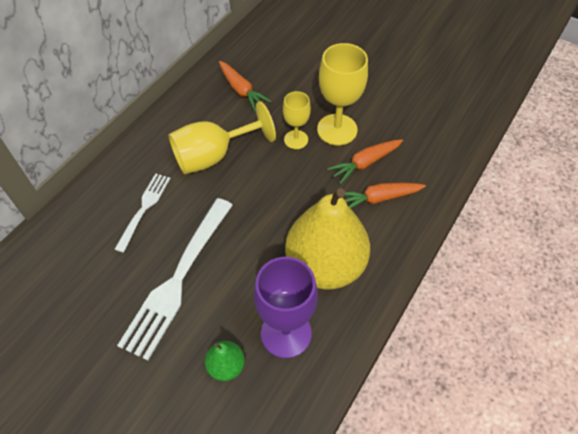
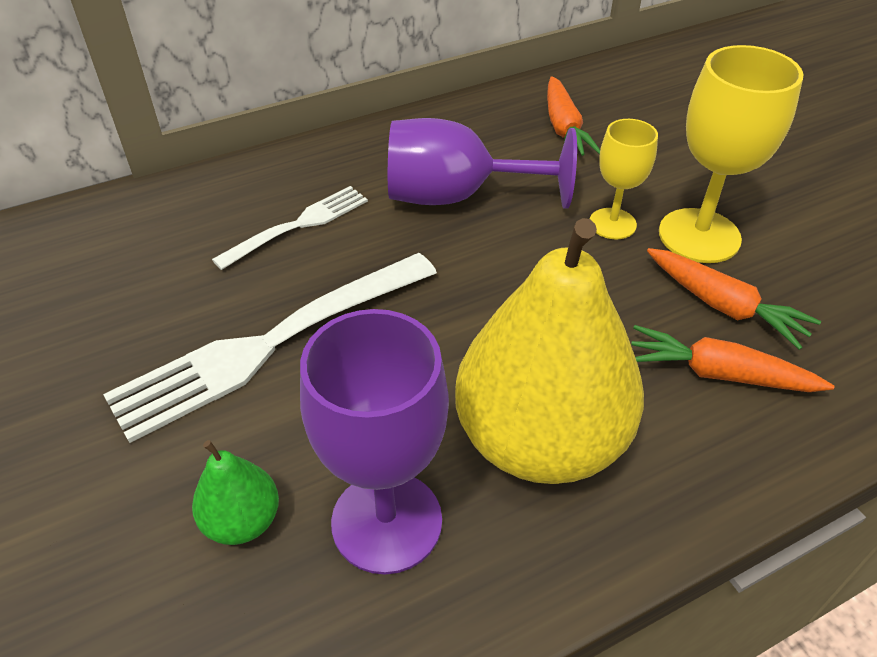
camera: 30 degrees right, 10 degrees down
(213, 156) = (457, 196): yellow goblet -> purple goblet
(365, 163) = (723, 306): orange carrot -> orange carrot turned 135 degrees counterclockwise

